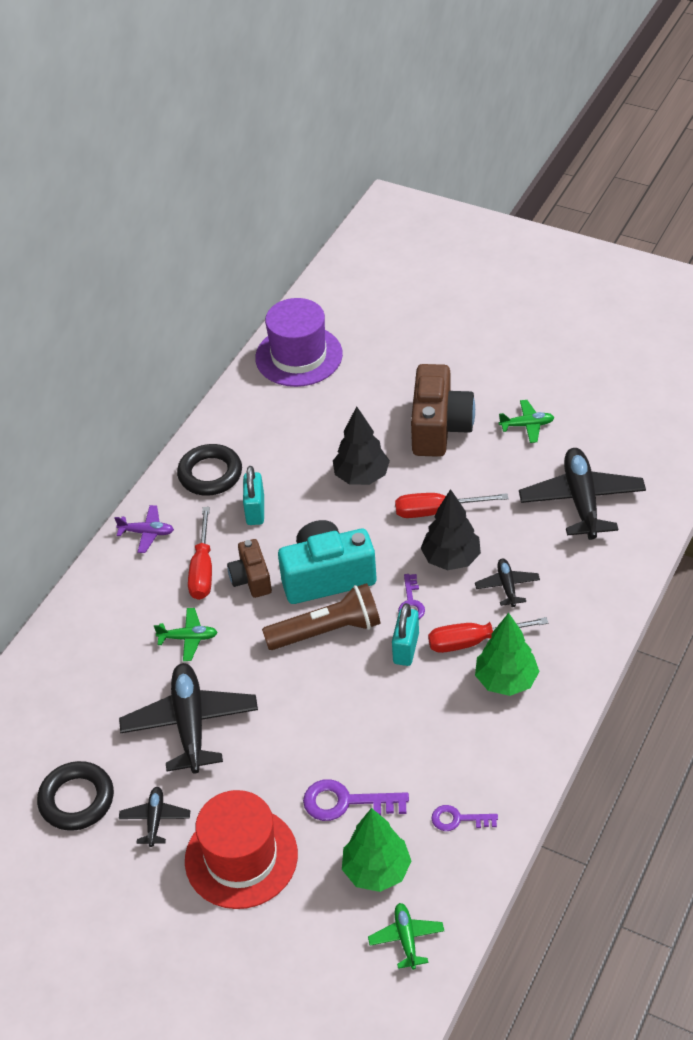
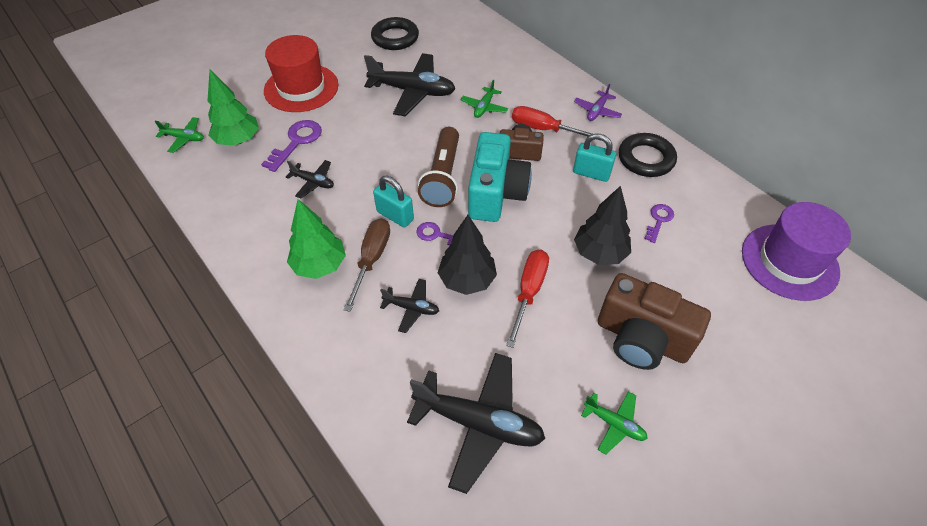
camera: 110 degrees right, 5 degrees up
(155, 819) = (356, 62): black plane -> black plane (313, 182)
(458, 819) = (234, 191): purple key -> purple key (658, 220)
(472, 641) = (371, 259): red screwdriver -> brown screwdriver
(527, 425) = (614, 424): green plane -> green plane turned 75 degrees counterclockwise

